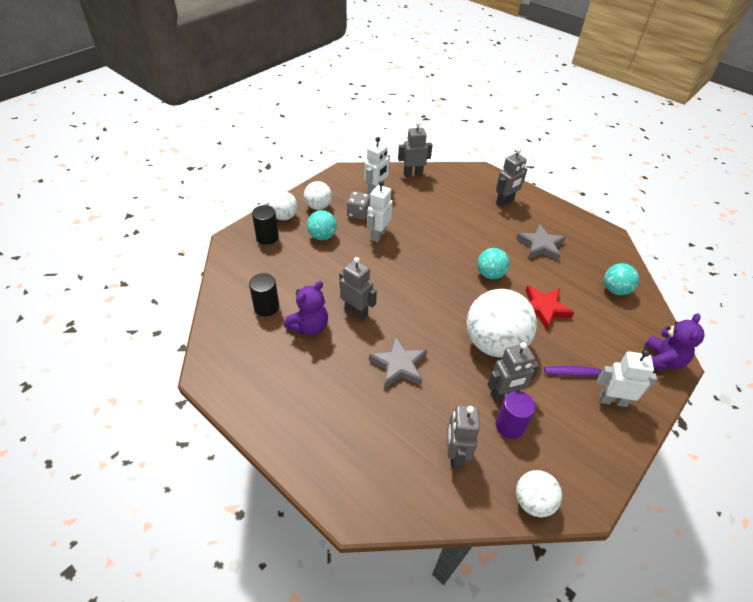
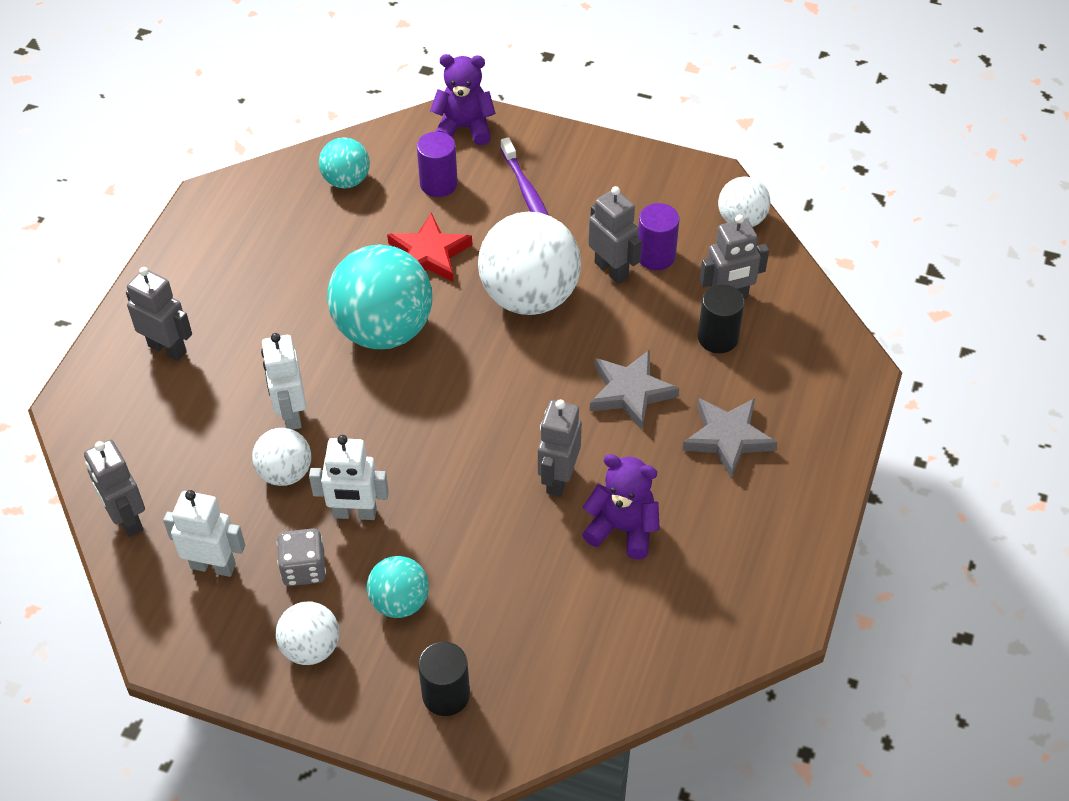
camera: 110 degrees left, 5 degrees up
(266, 307) = (616, 608): black cylinder -> black cylinder (718, 338)
(284, 217) = (371, 695): white ball -> white ball (285, 473)
(490, 274) = (384, 330): turquoise ball -> turquoise ball, size x1.89
(540, 246) = (279, 279): grey star -> grey star (727, 438)
(605, 330) = (438, 184): none -> purple cylinder
(612, 400) = (559, 168): white robot -> white robot (291, 414)

